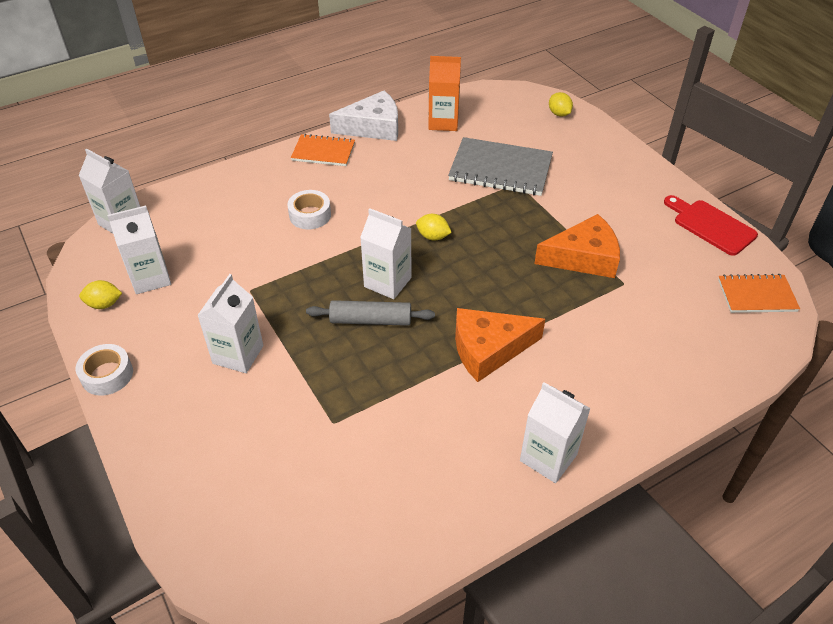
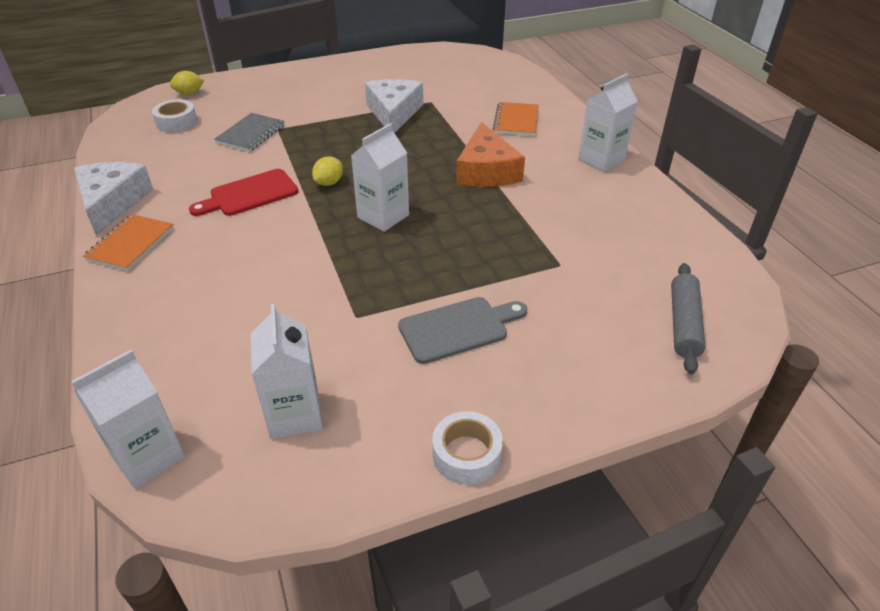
camera: 80 degrees left, 5 degrees down
(104, 304) = (329, 467): yellow lemon -> none
(238, 354) = (458, 328): white carton -> grey cutting board
(310, 215) = (247, 262): white tape -> white tape (176, 122)
(371, 320) = (433, 231): grey rolling pin -> grey rolling pin (684, 324)
(443, 122) = (145, 156): orange carton -> none
(500, 169) = (251, 134): grey notebook -> grey notebook, size x0.62
(583, 257) = (394, 113): orange cheese -> white cheese
(711, 226) = (382, 59): red cutting board -> red cutting board (250, 194)
(756, 295) = (460, 58): orange notebook -> orange notebook (516, 121)

